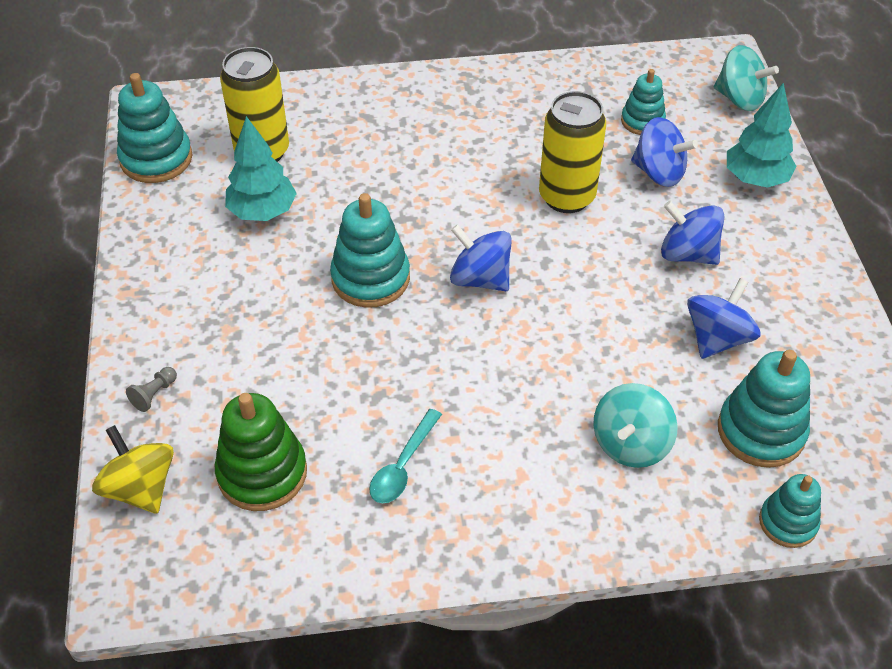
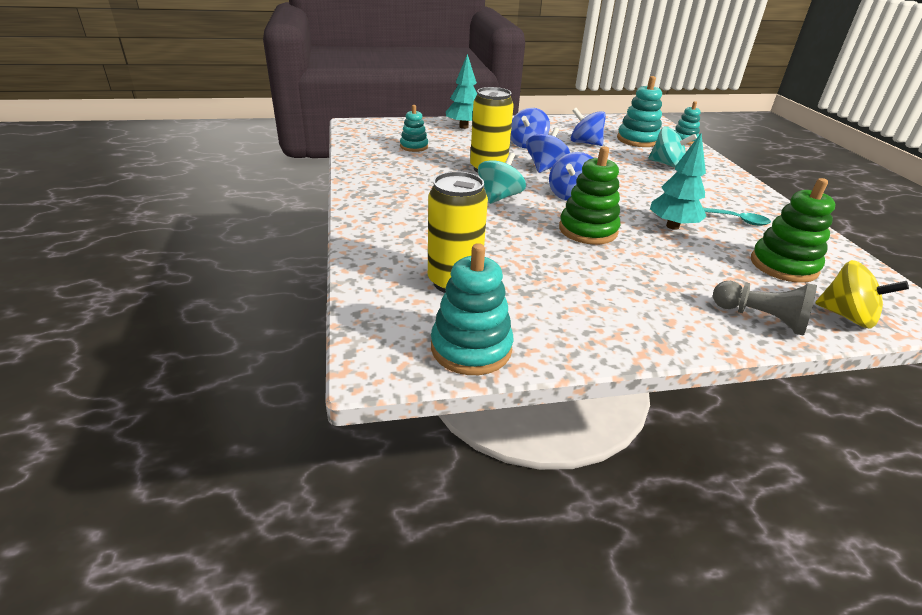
camera: 95 degrees left, 15 degrees down
(140, 488) = (847, 316): yellow spinning top -> yellow spinning top turned 105 degrees counterclockwise
(154, 394) = (761, 318): grey pawn -> grey pawn, size x1.96
(263, 212) = (533, 278): turquoise tree -> turquoise tree (672, 226)
(370, 278) = (588, 230): turquoise stacking toy -> green stacking toy
(659, 172) = (461, 146): blue spinning top -> blue spinning top (545, 167)
(739, 99) = (394, 124): turquoise spinning top -> turquoise spinning top (499, 197)

